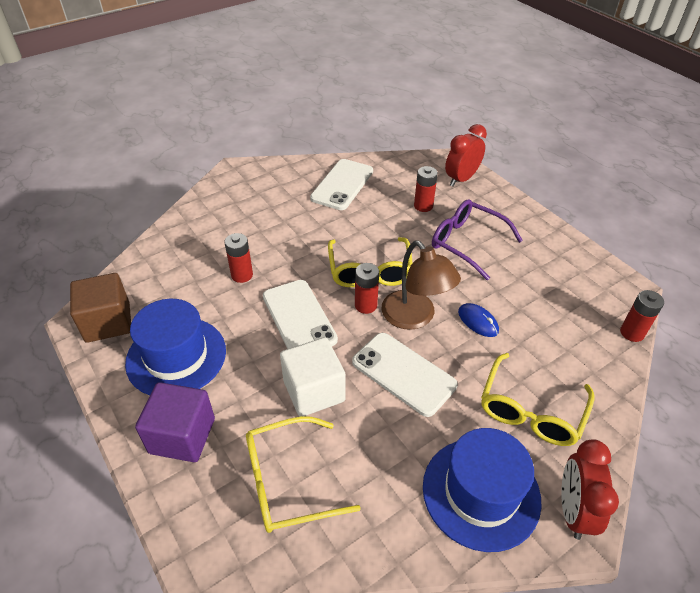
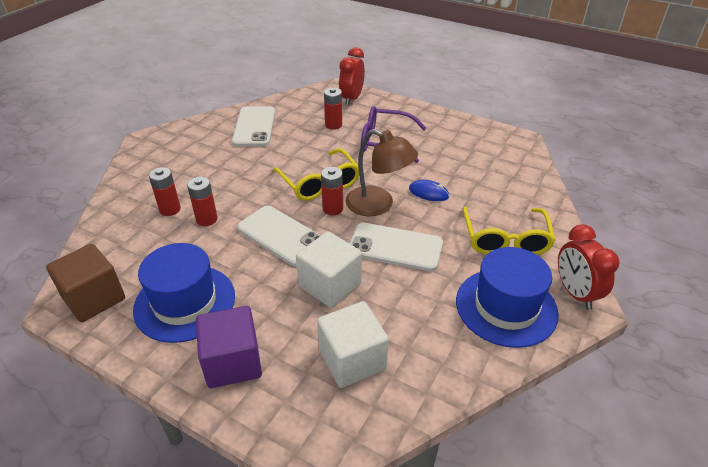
camera: 25 degrees left, 5 degrees down
(288, 482) = (352, 360): yellow glasses -> white cube
(632, 333) = (539, 166): red battery -> red battery (170, 209)

